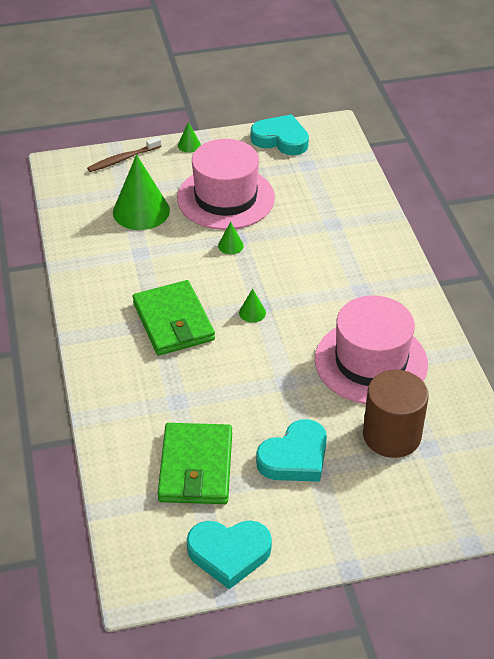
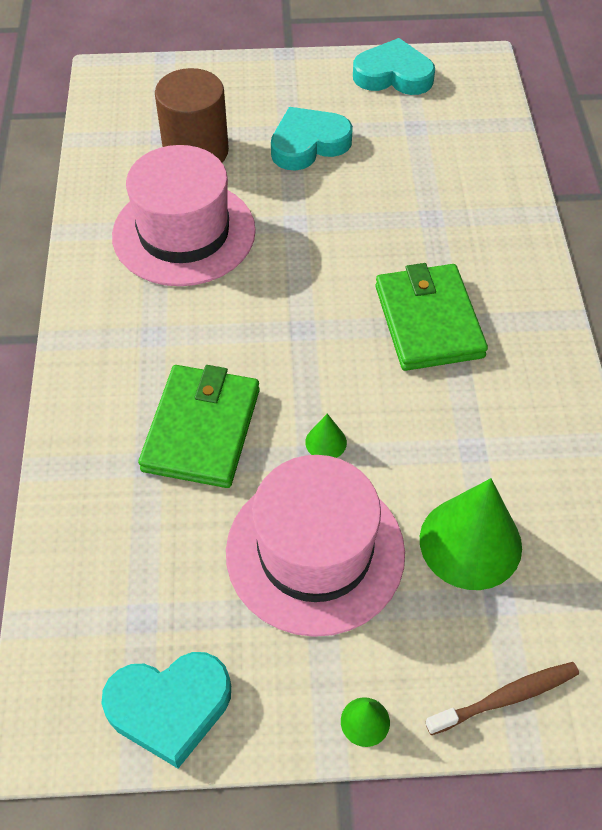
camera: 170 degrees left, 10 degrees up
(196, 467) = (417, 147): green wallet -> green wallet (201, 429)
(252, 312) = (317, 320): green cone -> none
(281, 139) = (170, 707): turquoise heart -> turquoise heart turned 45 degrees counterclockwise

